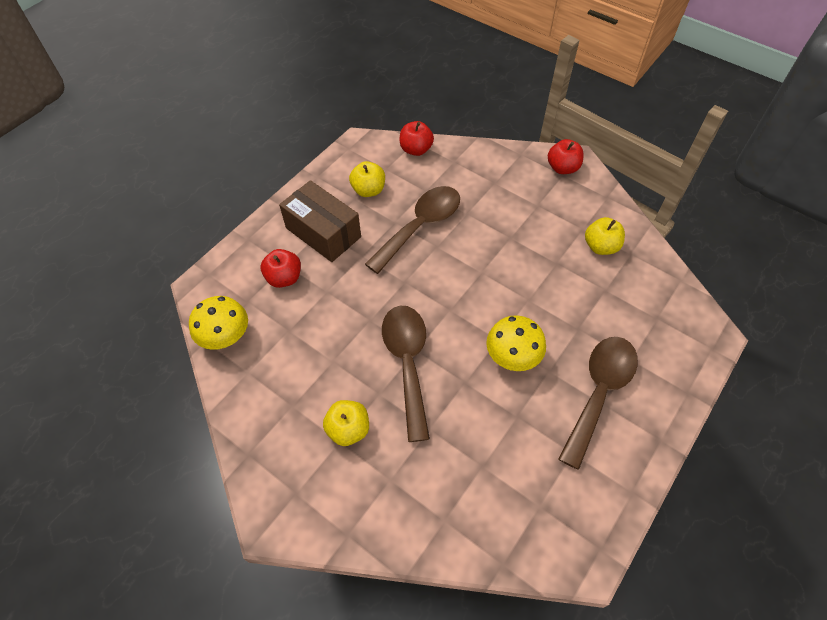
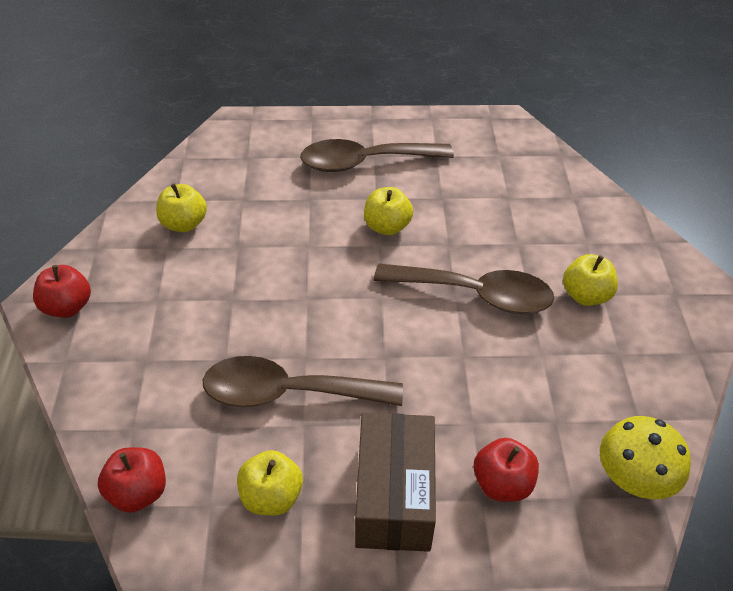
camera: 130 degrees left, 10 degrees down
(407, 363) = (476, 294): brown spoon -> brown spoon turned 120 degrees counterclockwise
(512, 356) = (387, 226): yellow mushroom -> yellow apple

